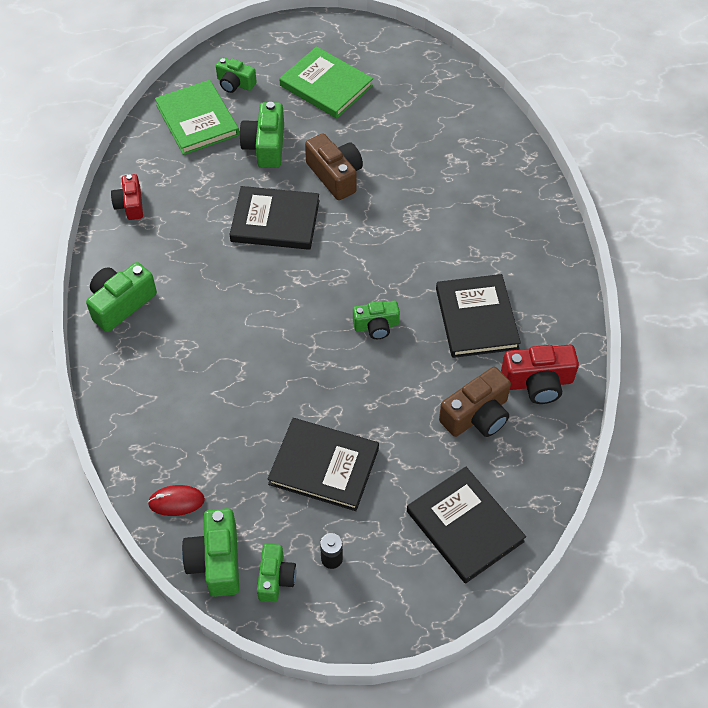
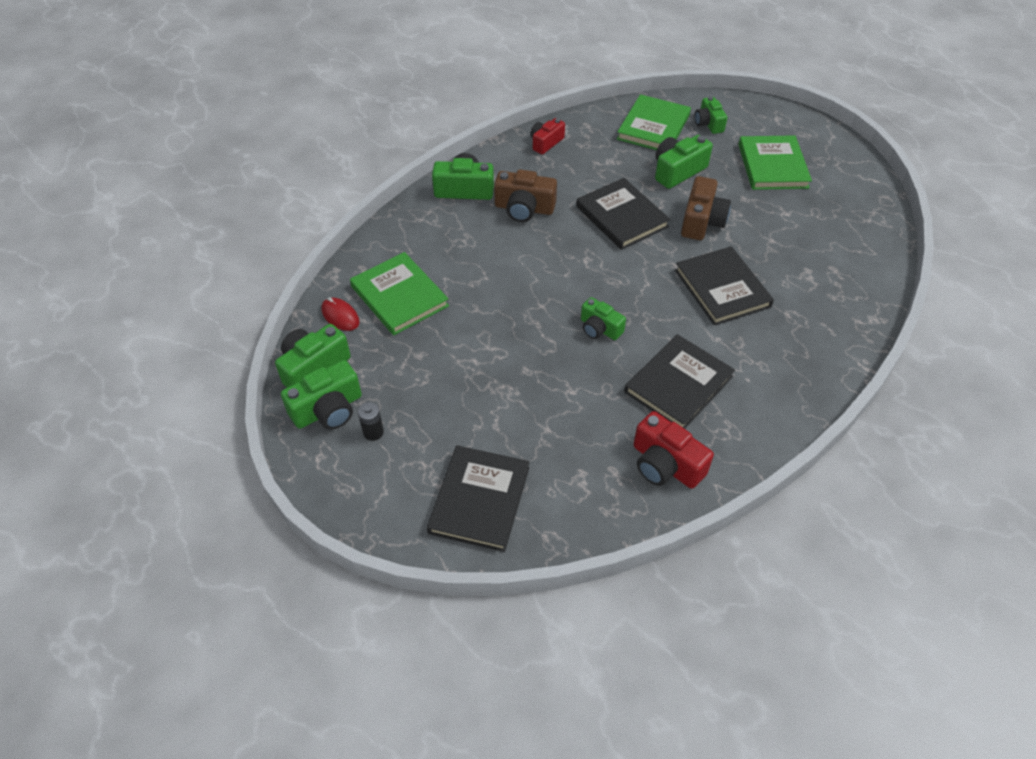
camera: 50 degrees right, 5 degrees down
(199, 441) = (399, 296): none -> green book
(275, 578) = (328, 409): green camera -> green camera, size x1.51
(324, 466) = (446, 377): black book -> black book (722, 288)
(477, 415) = (589, 442): brown camera -> brown camera (524, 208)

